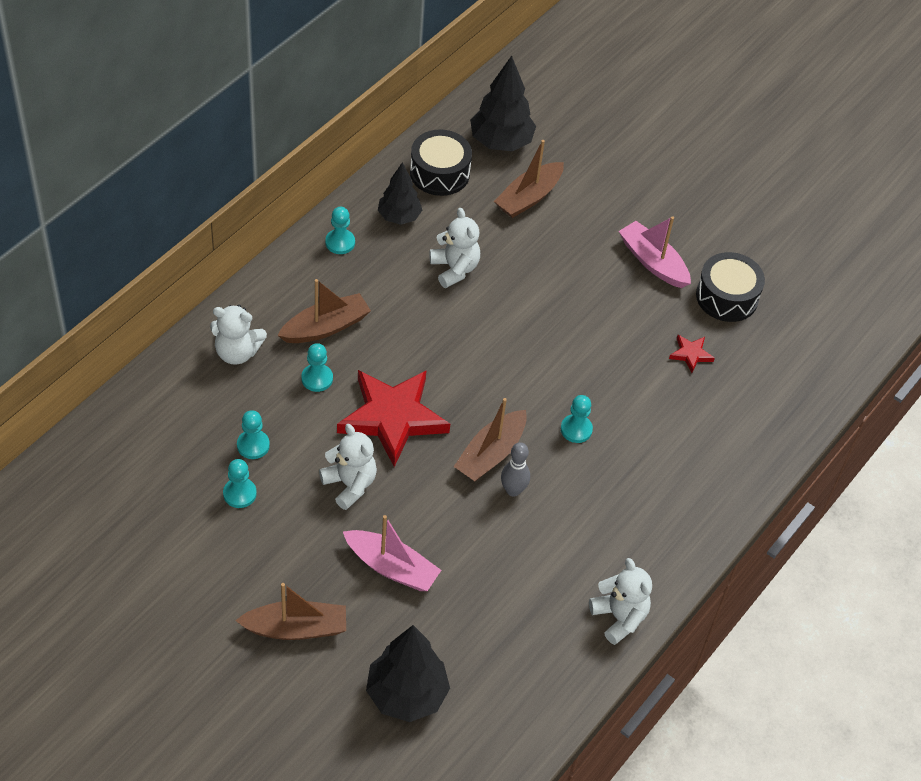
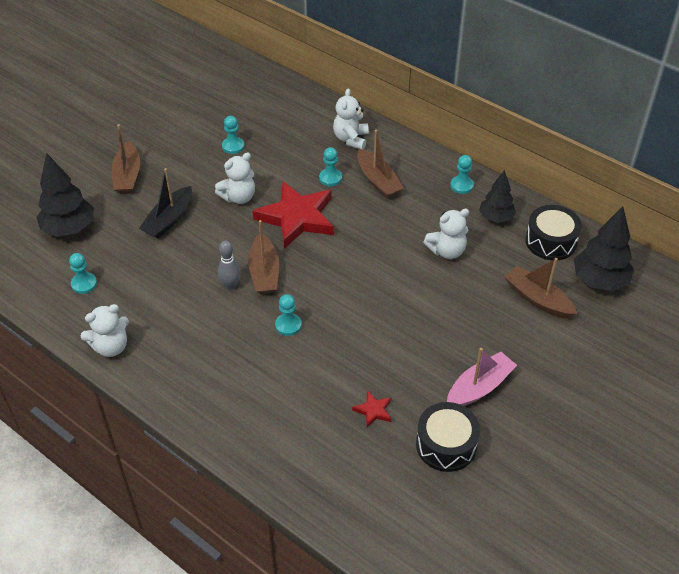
camera: 95 degrees right, 5 degrees down
(253, 445) = (272, 150): turquoise pawn -> turquoise pawn (84, 284)
(391, 567) = (169, 219): pink boat -> black boat
(491, 454) = (264, 272): brown boat -> brown boat turned 135 degrees counterclockwise

